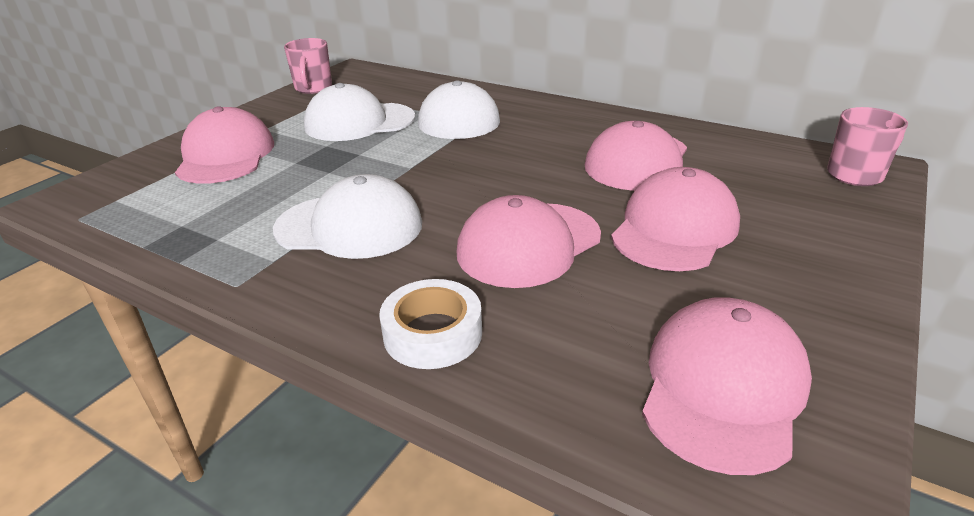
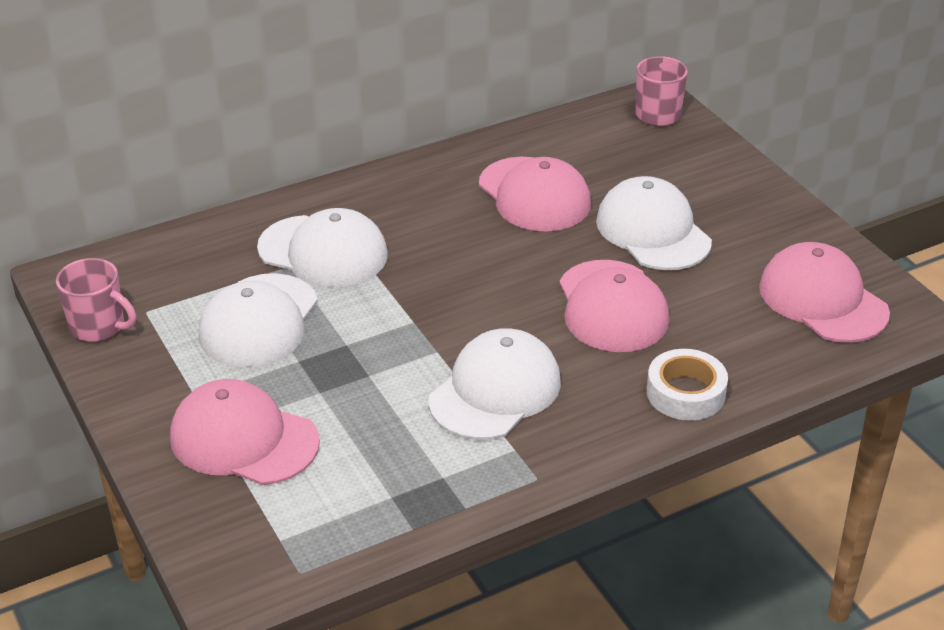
camera: 60 degrees left, 5 degrees up
(674, 229) = (653, 231): pink cap -> white cap

